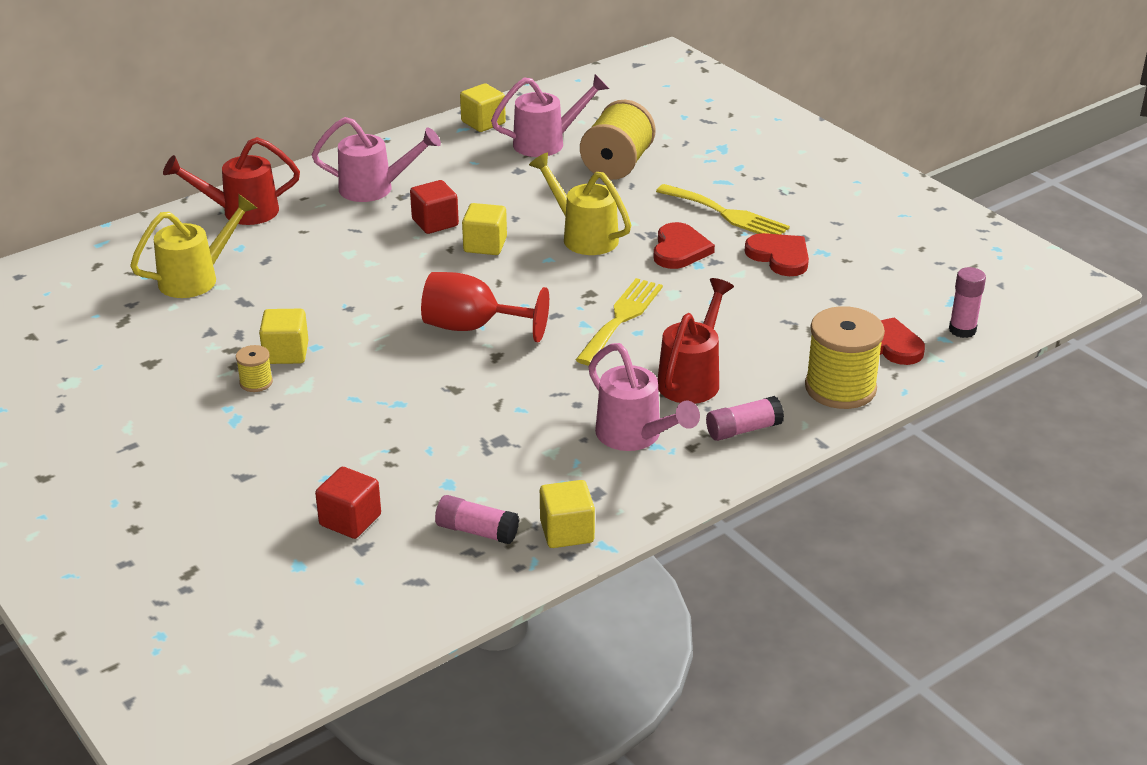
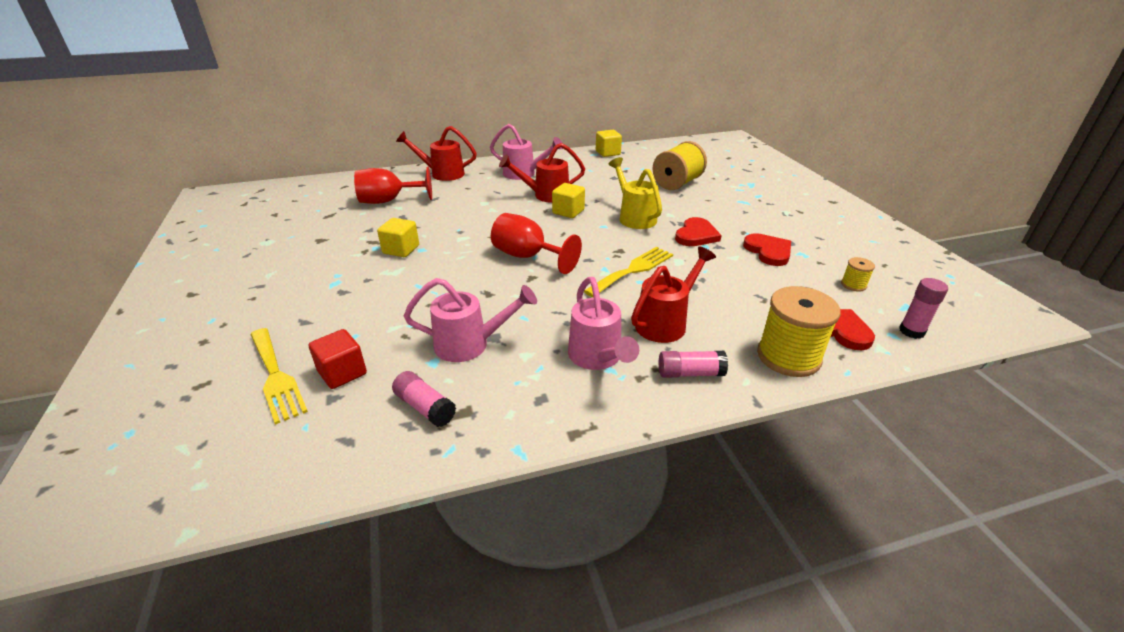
camera: 20 degrees right, 0 degrees up
(196, 278) = (388, 201): yellow watering can -> red goblet
(256, 382) = (368, 263): yellow spool -> yellow spool (853, 285)
(435, 222) = (546, 195): red cube -> red watering can
(546, 143) = (639, 167): pink watering can -> pink watering can (470, 344)
(567, 532) = (495, 428): yellow cube -> none
(726, 214) = (739, 220): yellow fork -> yellow fork (276, 376)

